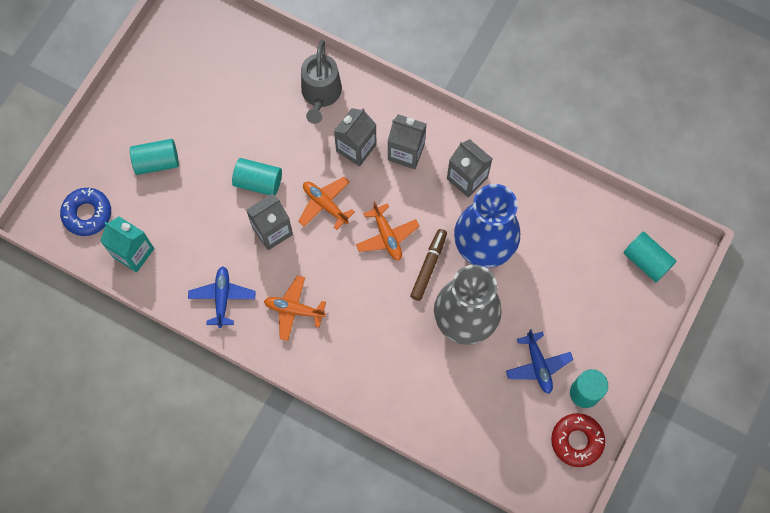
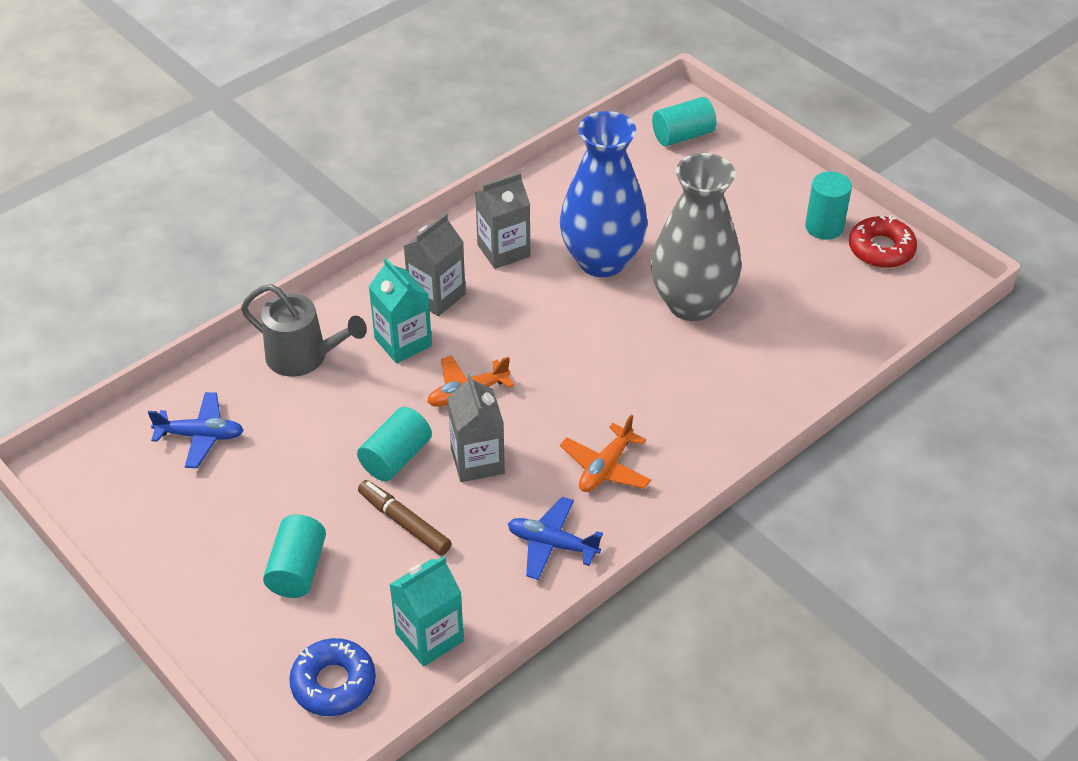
camera: 70 degrees left, 25 degrees down
(356, 148) = (403, 342): grey carton -> turquoise carton
(387, 236) = (544, 345): orange plane -> none
(428, 267) = (605, 317): brown marker -> brown marker (405, 523)
(538, 365) = (775, 256): blue plane -> blue plane (201, 436)

